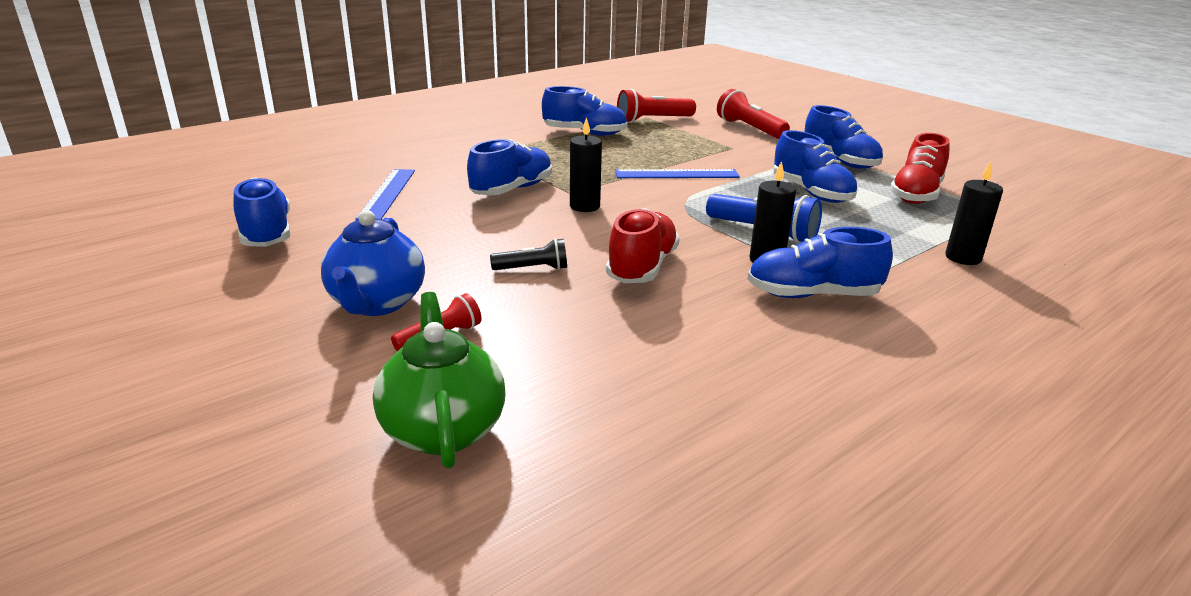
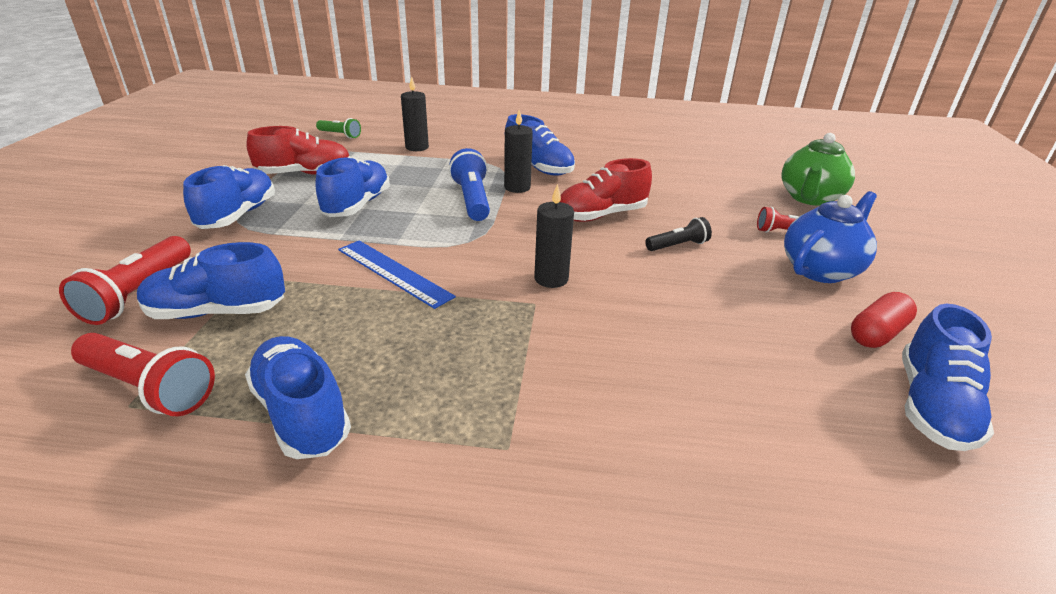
camera: 135 degrees left, 5 degrees up
(308, 264) = (877, 333): none -> red capsule
(387, 194) = (746, 413): blue ruler -> none
(512, 190) = (586, 338): blue shoe -> blue shoe (217, 312)
(533, 269) = (678, 246): black flashlight -> black flashlight turned 120 degrees clockwise
(1049, 235) = (340, 135): none -> green flashlight

